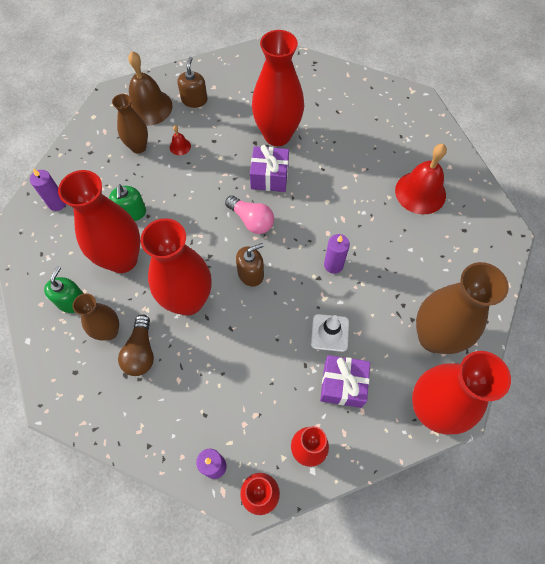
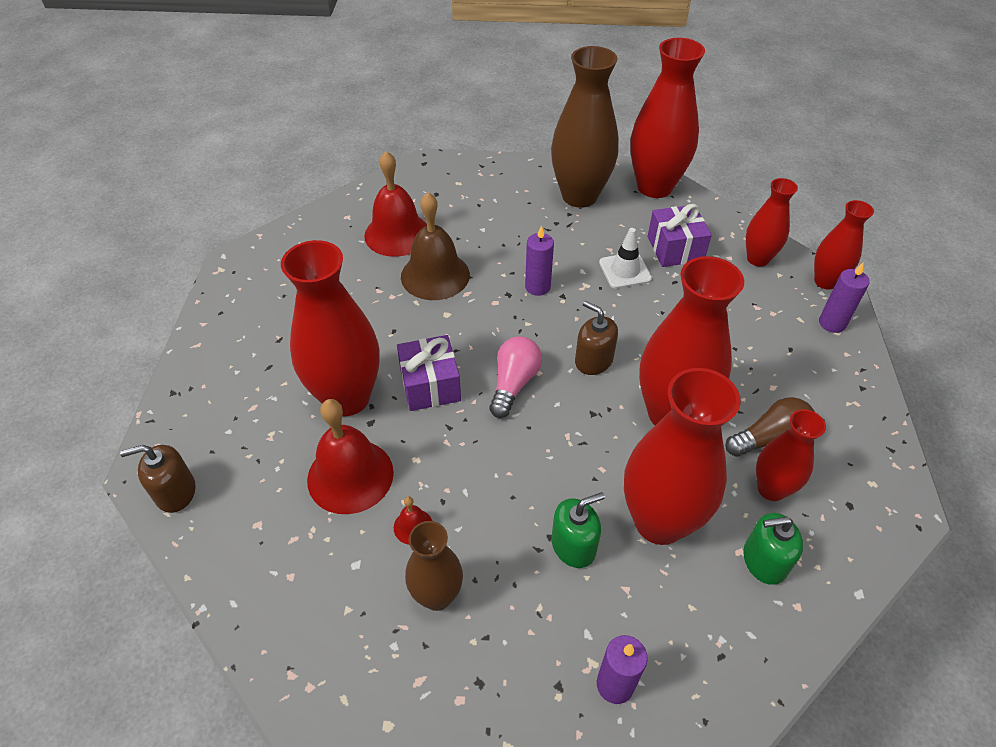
camera: 110 degrees left, 15 degrees down
(109, 331) = (771, 489): brown vase -> red vase
(149, 107) = (334, 620): brown bell -> brown bell (435, 275)
(194, 100) = (297, 544): brown soap dispenser -> brown soap dispenser (175, 492)
(223, 127) = (350, 476): none -> red bell

